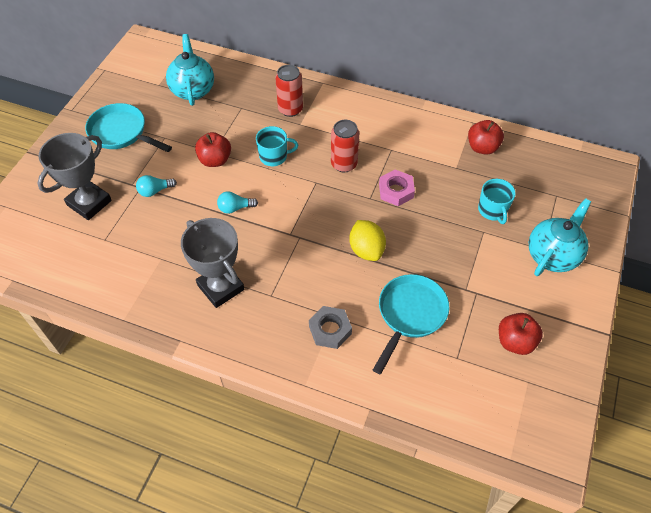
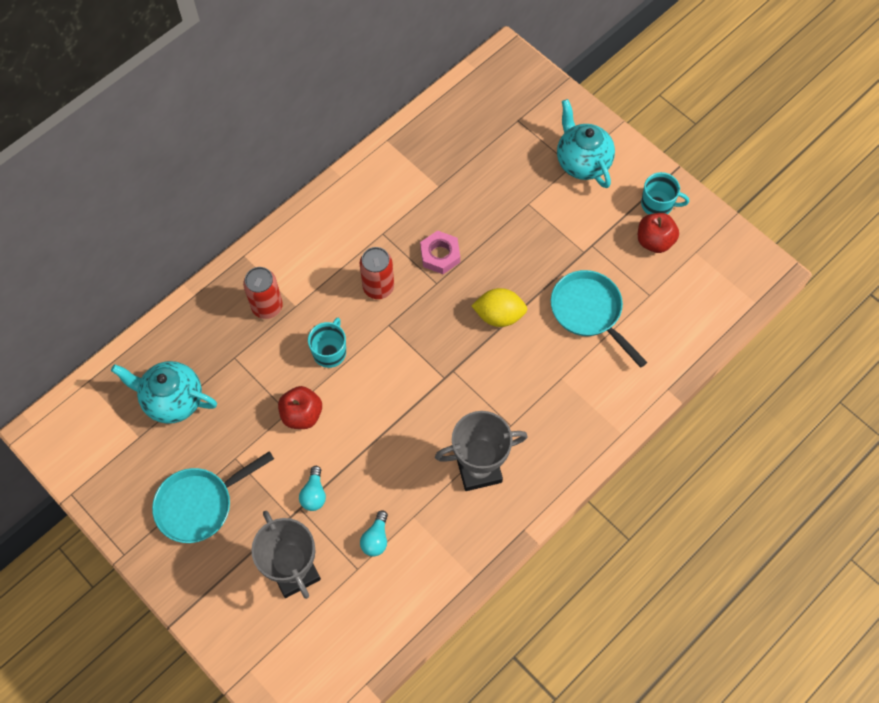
camera: 65 degrees left, 10 degrees up
(235, 208) = (382, 418): turquoise light bulb -> turquoise light bulb (376, 539)
(330, 330) = (574, 388): grey nut -> none
(482, 148) = (426, 149): red apple -> none
(492, 210) = (508, 183): turquoise mug -> turquoise mug (657, 204)

